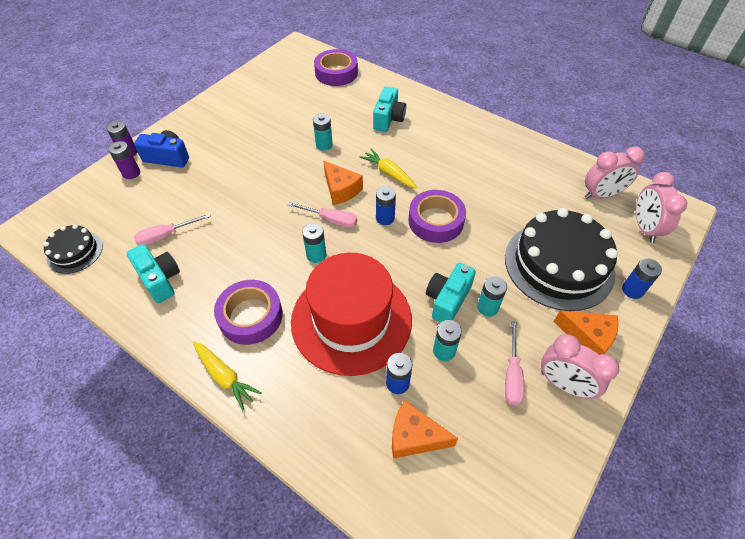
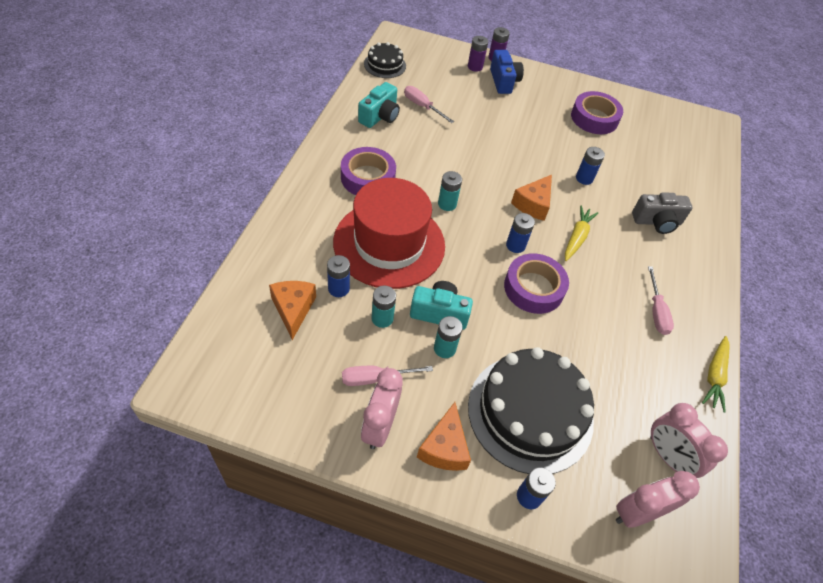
camera: 65 degrees right, 0 degrees up
(225, 376) = (310, 177): yellow carrot -> yellow carrot (714, 376)
(324, 145) = (584, 178): turquoise battery -> blue battery
(331, 220) = (492, 205): pink screwdriver -> pink screwdriver (656, 311)
(336, 73) = (698, 164): purple tape -> purple tape (594, 118)
(388, 119) = (657, 222): turquoise camera -> grey camera

